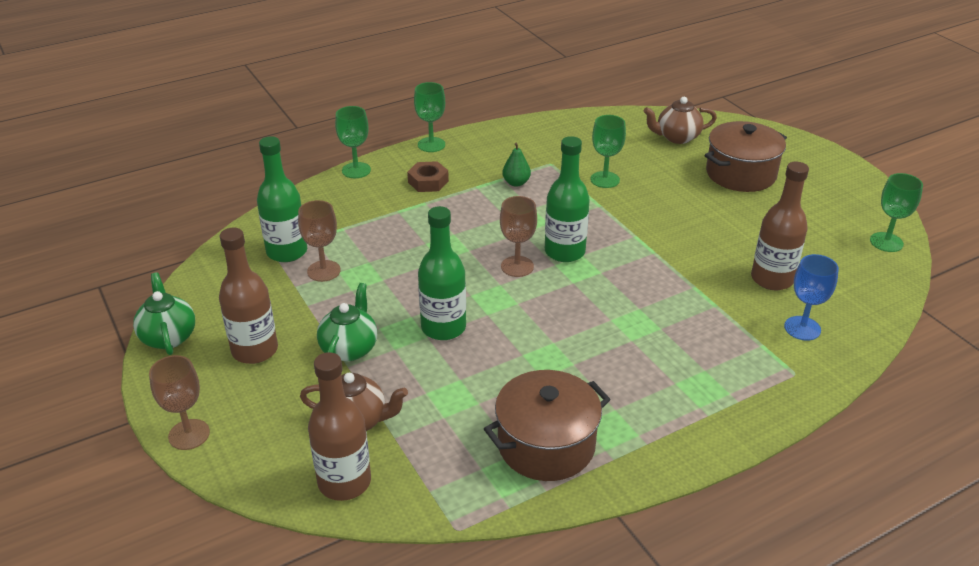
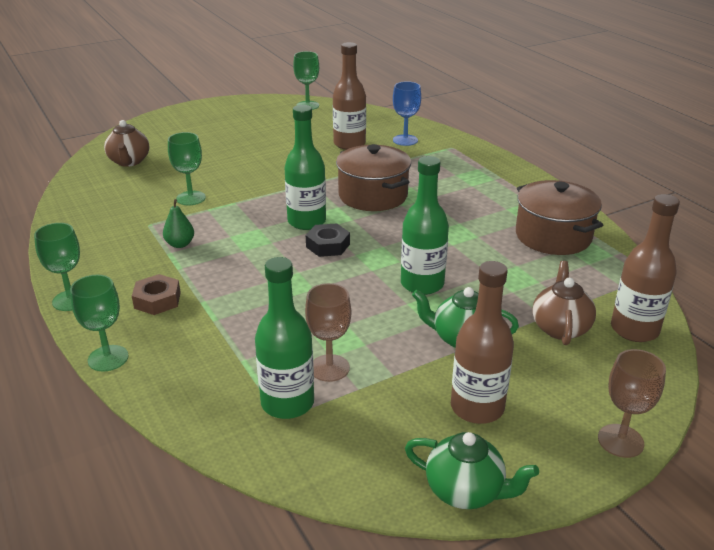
camera: 90 degrees left, 5 degrees down
(168, 337) = (466, 491): green teapot -> green teapot turned 135 degrees counterclockwise
(517, 266) = (328, 245): brown goblet -> black nut
(740, 174) = (202, 141): brown pot -> brown pot (373, 195)

